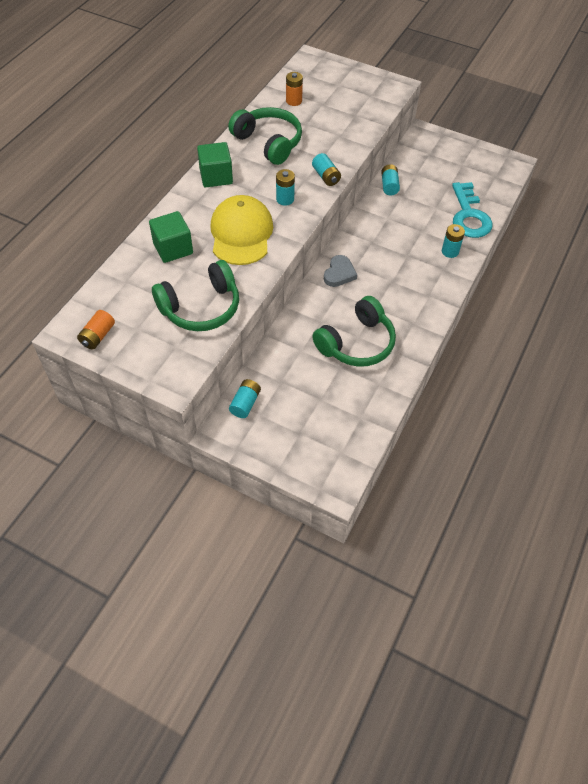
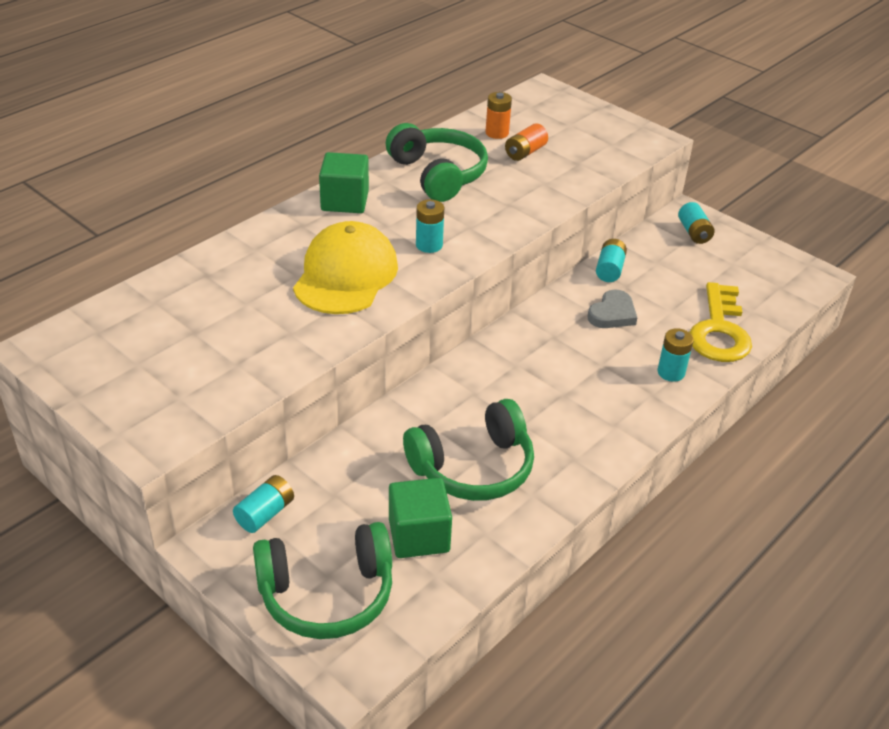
camera: 15 degrees right, 15 degrees down
(98, 336) = (78, 361): orange battery -> orange battery (525, 152)
(173, 248) = (240, 275): green cube -> green cube (419, 535)
(201, 307) = (241, 355): green headphones -> green headphones (327, 594)
(326, 176) = (501, 228): turquoise battery -> turquoise battery (694, 232)
(339, 273) = (486, 368): grey heart -> grey heart (612, 314)
(469, 216) = (719, 331): turquoise key -> yellow key

